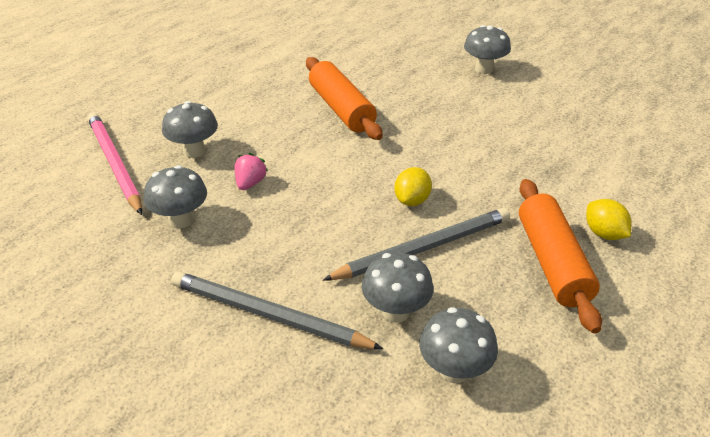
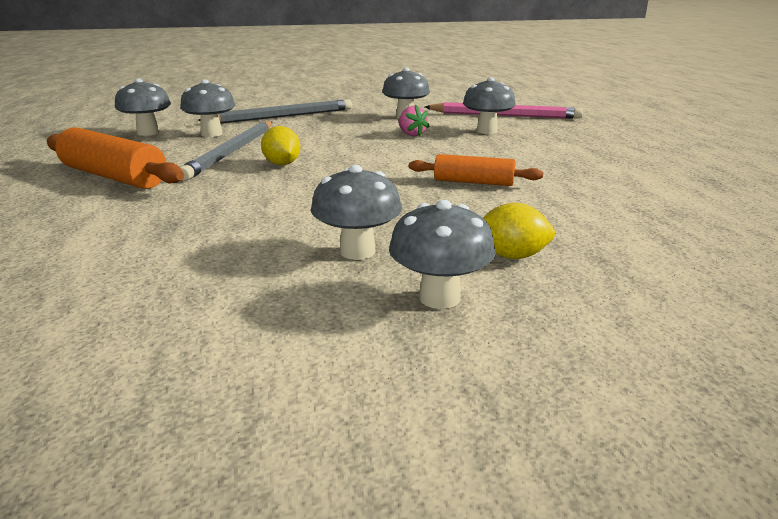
camera: 130 degrees right, 15 degrees down
(341, 109) = (473, 182): orange rolling pin -> orange rolling pin, size x0.61
(481, 101) = (357, 251): none -> grey mushroom
(603, 233) = (69, 204): yellow lemon -> yellow lemon (511, 256)

